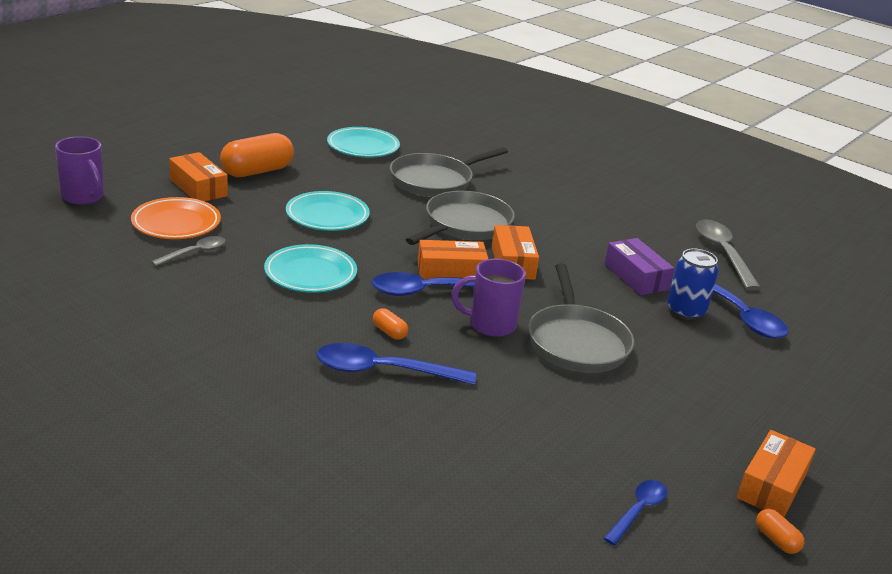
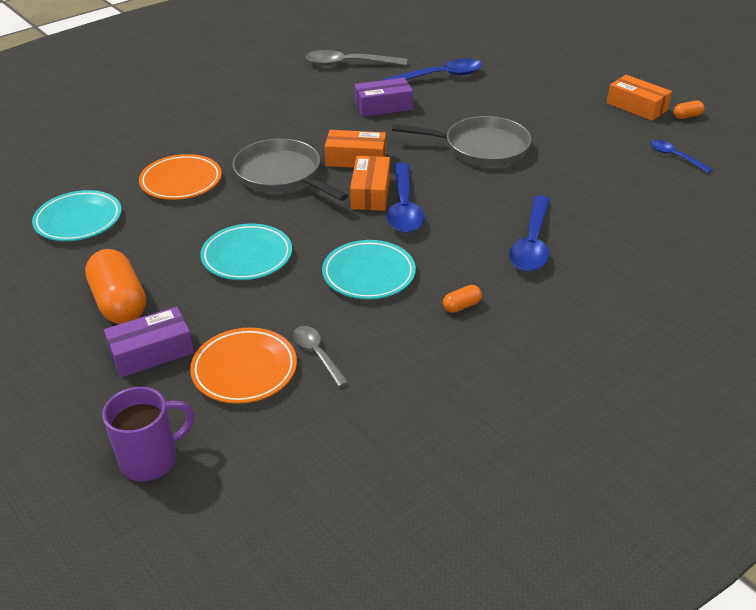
camera: 75 degrees left, 10 degrees up
(198, 188) = (152, 352): orange box -> purple box
(389, 332) = (472, 235): orange capsule -> orange capsule (461, 306)
(435, 181) = (181, 181): grey pan -> orange plate
(490, 325) = (458, 183): purple mug -> none
(686, 311) = (435, 95): blue can -> none

